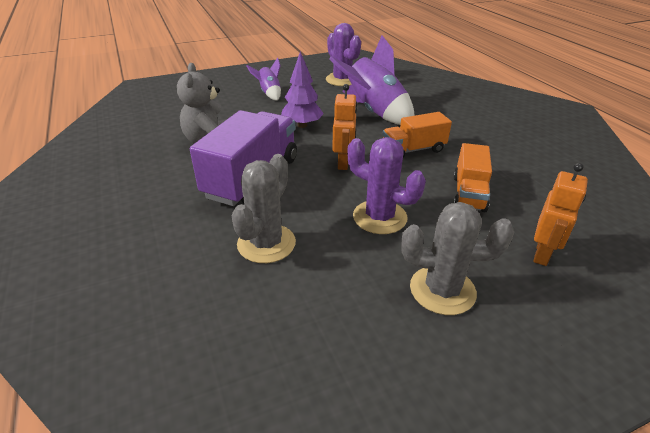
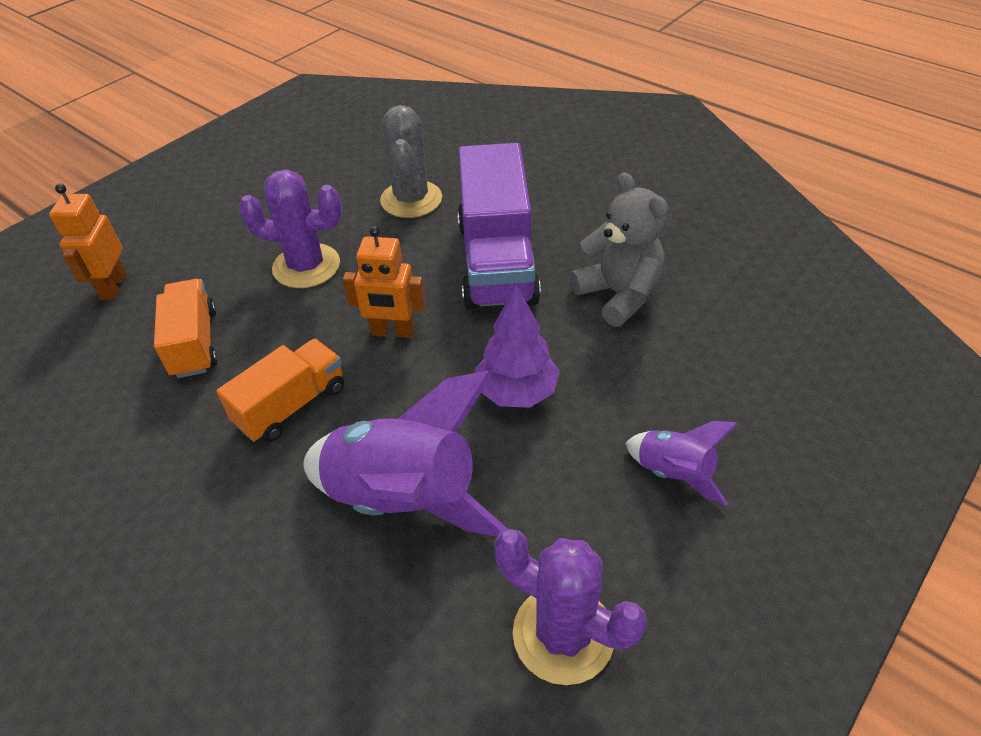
camera: 155 degrees right, 10 degrees up
(343, 163) = (392, 332): orange robot -> orange robot turned 60 degrees counterclockwise
(442, 290) = (224, 218): grey cactus -> none

